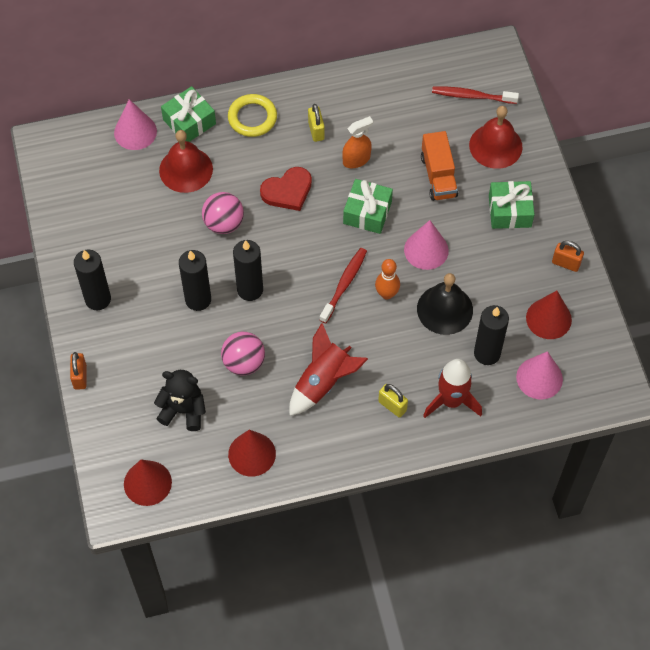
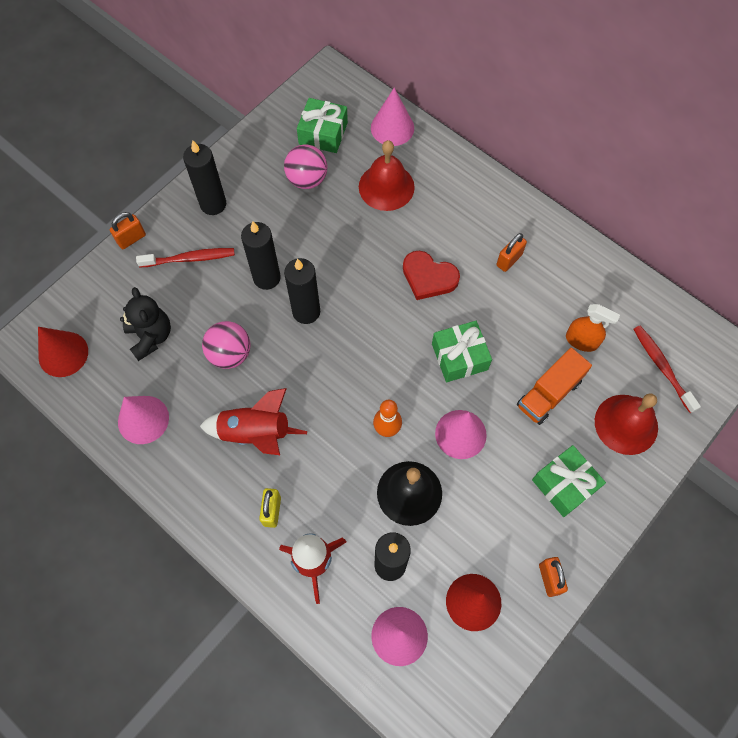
camera: 55 degrees right, 5 degrees up
(189, 122) = (435, 159): green gift -> green gift (323, 133)
(224, 223) = (356, 249): pink ball -> pink ball (307, 179)
(252, 118) = (479, 202): yellow ring -> none
(252, 454) = (143, 419): red cone -> pink cone
(316, 131) = (509, 260): yellow padlock -> orange padlock
(344, 284) = (369, 385): red toothbrush -> red toothbrush (189, 258)
(356, 159) = (507, 312): orange spray bottle -> orange spray bottle (581, 341)

